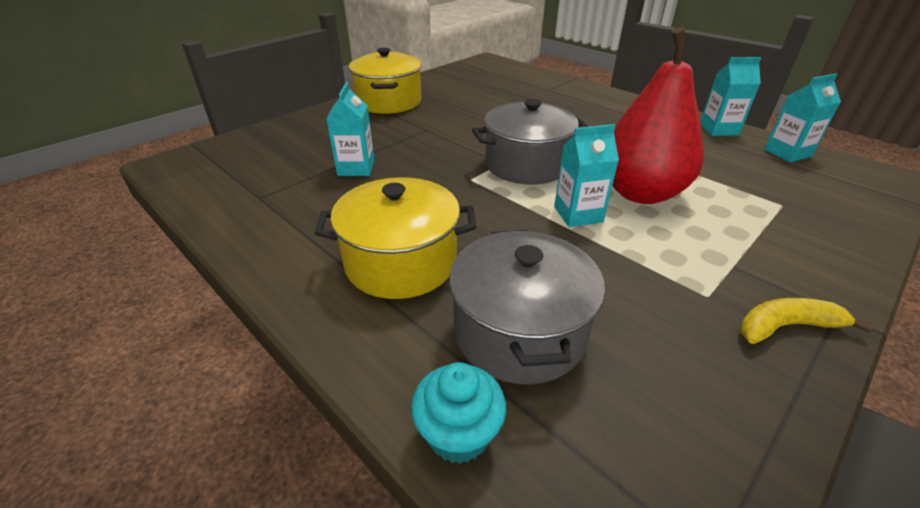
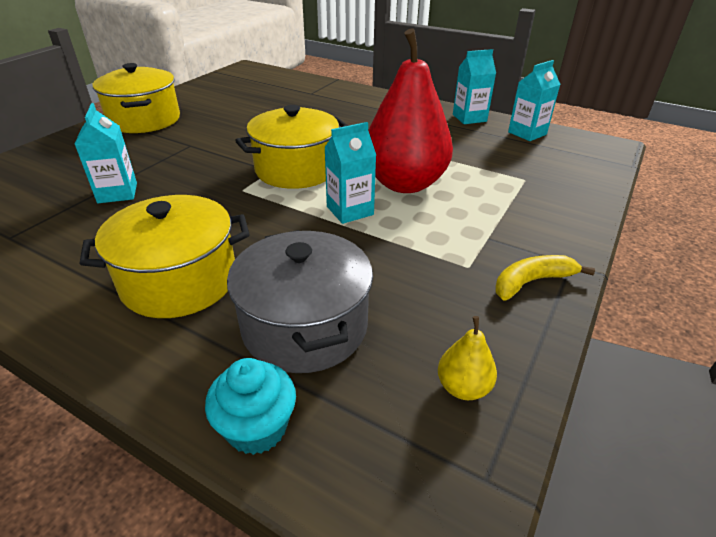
camera: 15 degrees left, 0 degrees up
(526, 165) = (296, 169): grey pot -> yellow pot
(693, 438) = (463, 387): none -> yellow pear

